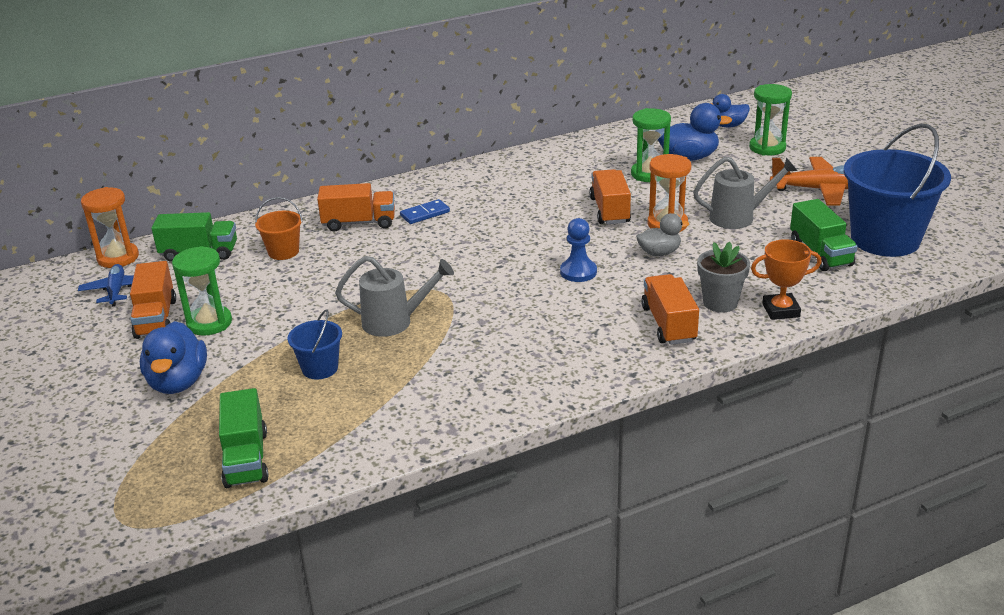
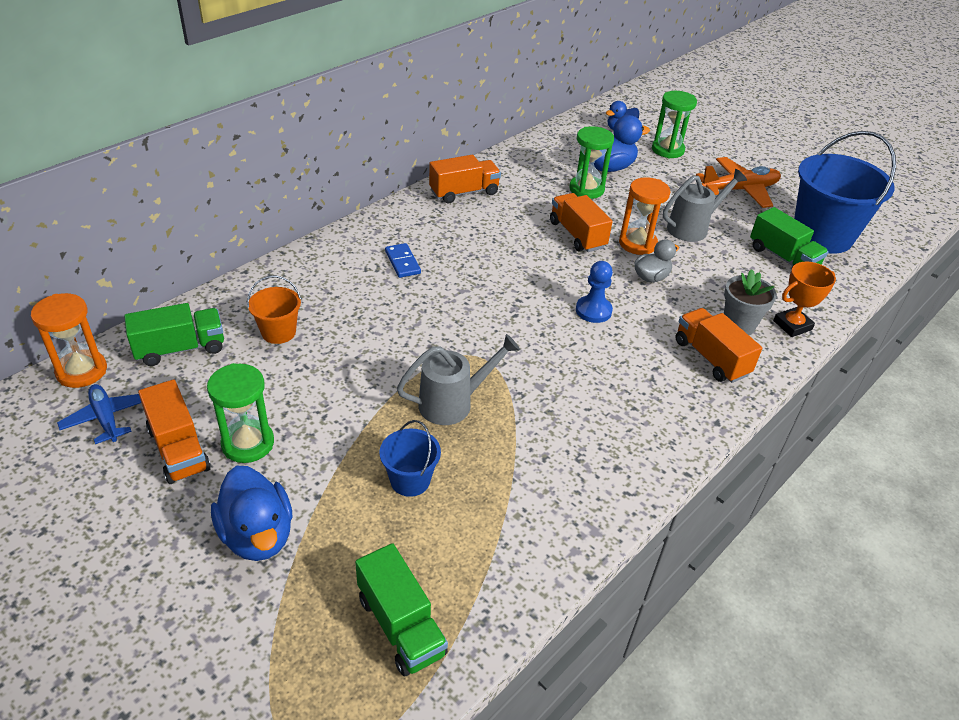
camera: 25 degrees left, 10 degrees up
(359, 223) = (340, 283): orange truck -> orange truck (464, 192)
(425, 214) = (402, 262): blue domino -> blue domino turned 60 degrees counterclockwise

